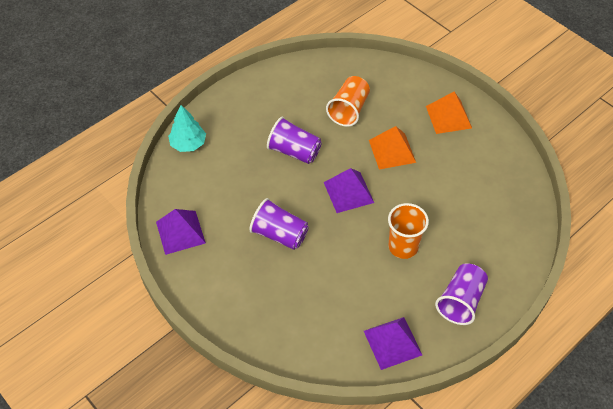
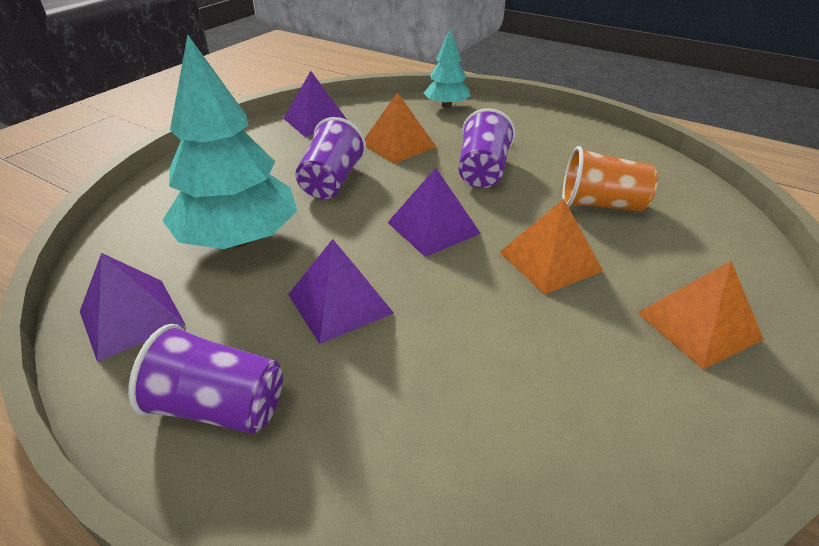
camera: 75 degrees right, 15 degrees down
(241, 188) = (398, 145): none -> orange pyramid
(332, 290) = (239, 239): none -> turquoise tree
(403, 247) = (340, 303): orange cup -> purple pyramid

